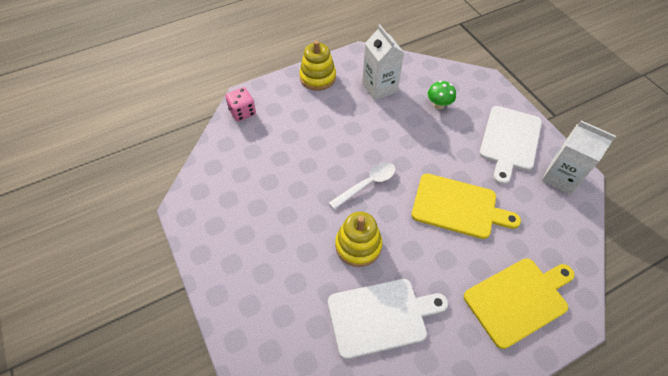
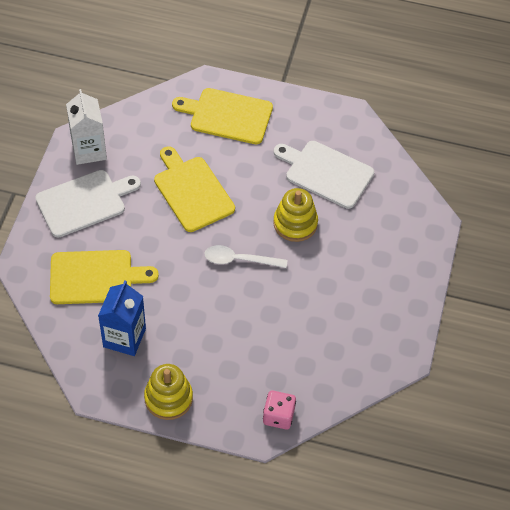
camera: 140 degrees left, 0 degrees up
(379, 87) = (124, 337): white carton -> blue carton
(438, 105) = (96, 277): green mushroom -> yellow cutting board

